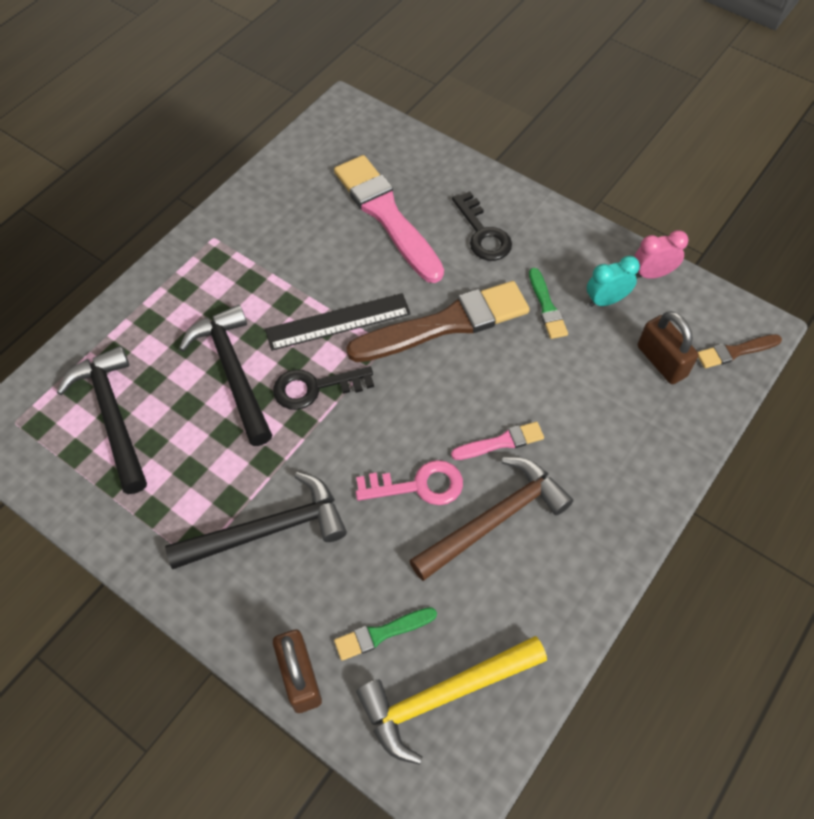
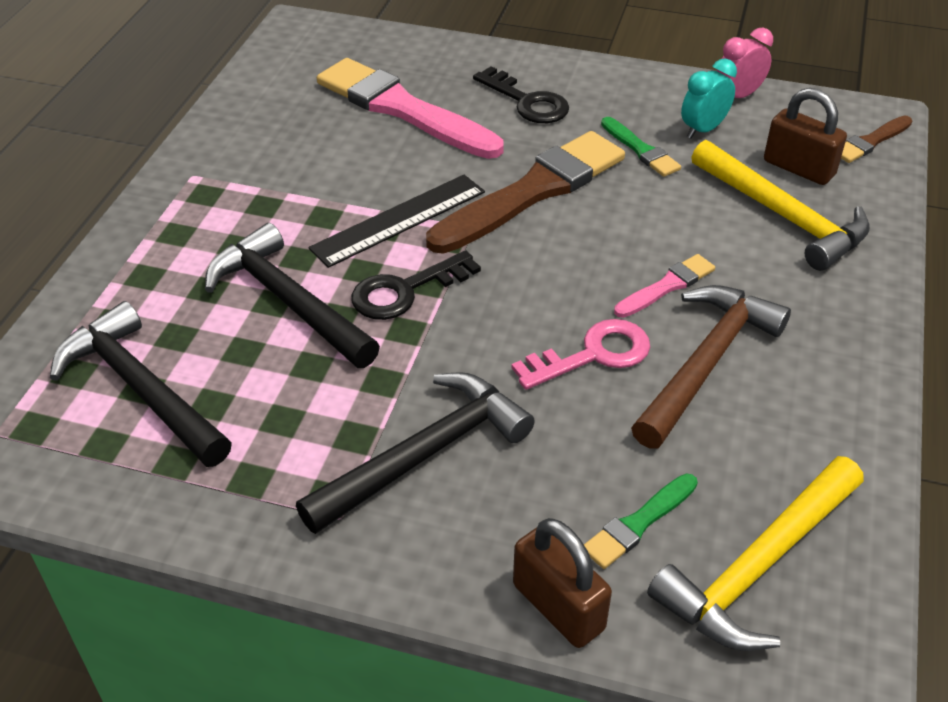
camera: 20 degrees left, 15 degrees down
(623, 404) = (783, 216): none -> yellow hammer

